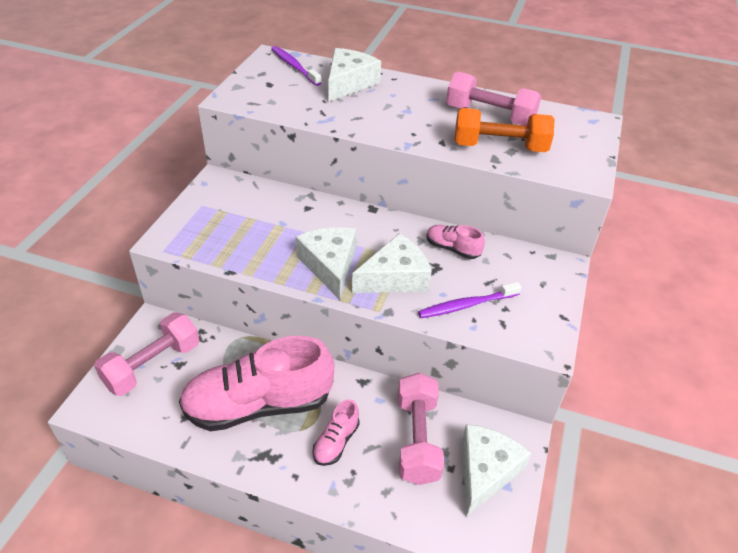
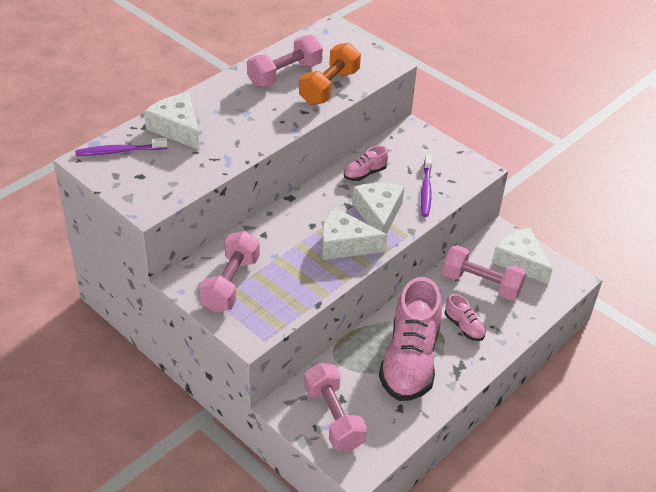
camera: 65 degrees left, 0 degrees up
(228, 207) = (230, 283): none -> pink dumbbell

